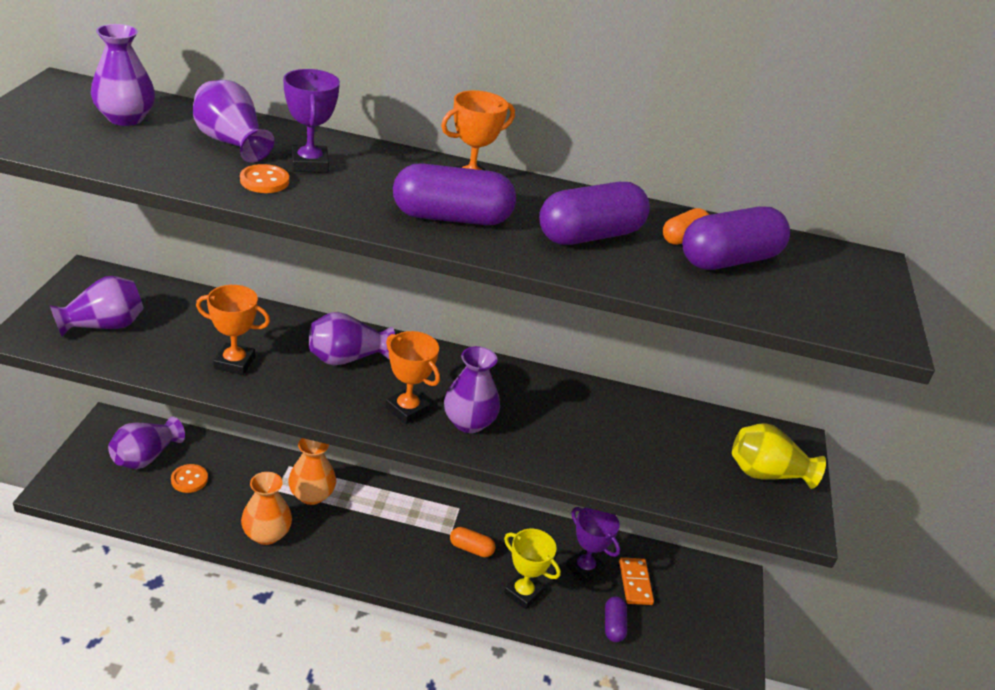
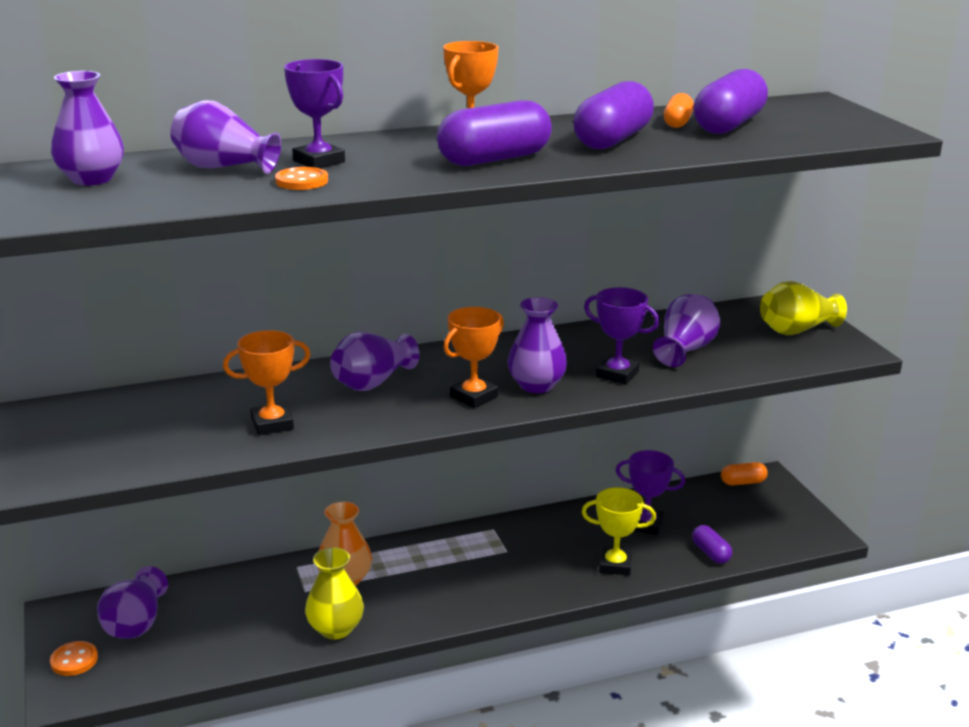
camera: 25 degrees left, 10 degrees down
(104, 325) = (99, 446): purple vase -> purple vase (685, 350)
(189, 479) = (205, 621): orange button -> orange button (74, 660)
(266, 534) = (335, 629): orange vase -> yellow vase
(407, 409) = (474, 397): orange trophy -> orange trophy turned 60 degrees counterclockwise
(471, 549) = (537, 553): orange capsule -> orange capsule (743, 482)
(548, 444) = (617, 374): none -> purple trophy
(635, 583) = (696, 516): orange domino -> none

